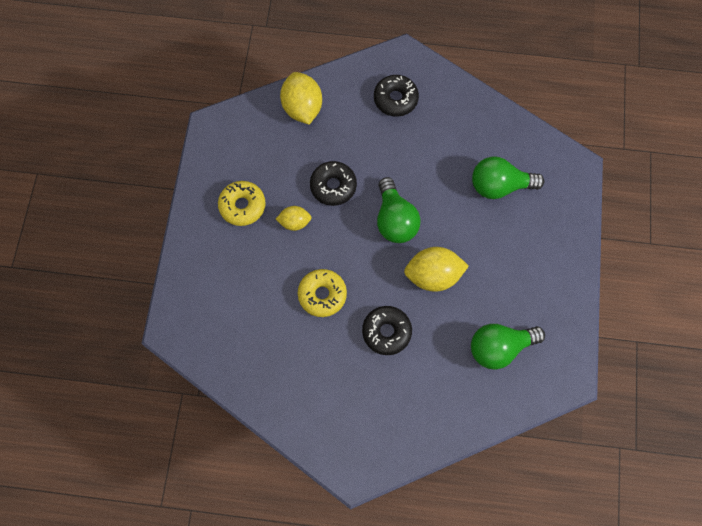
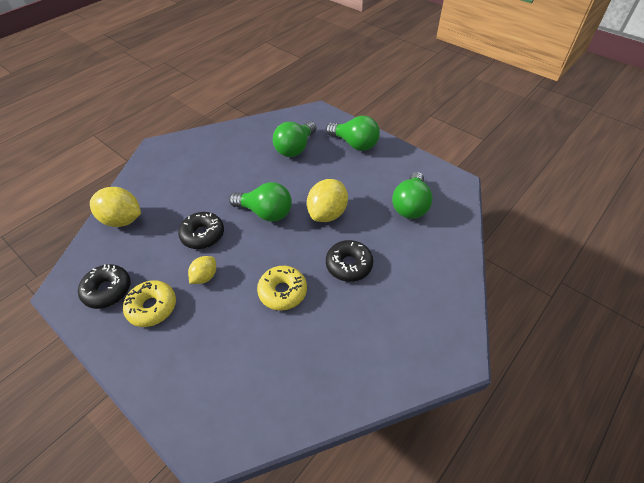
camera: 55 degrees left, 20 degrees down
(395, 99) = (180, 166): black donut -> black donut (107, 290)
(551, 240) = (354, 144): none -> green light bulb

